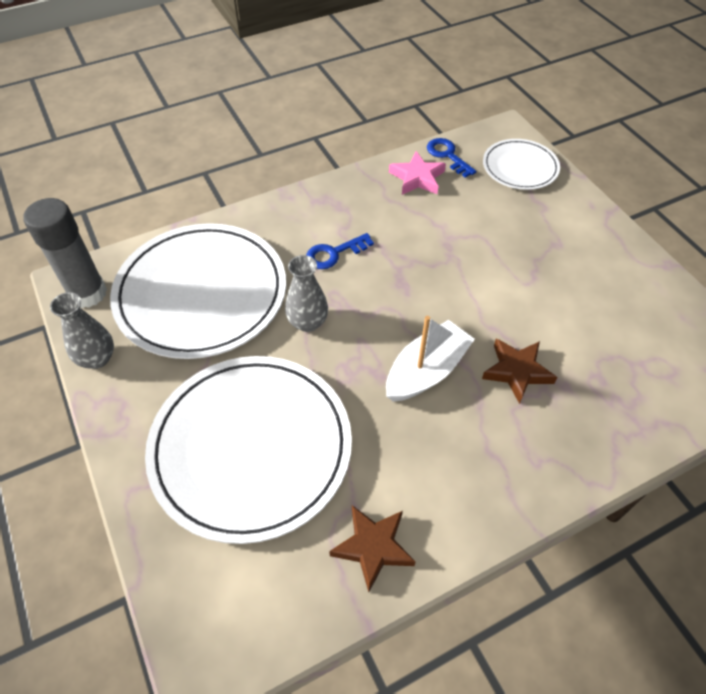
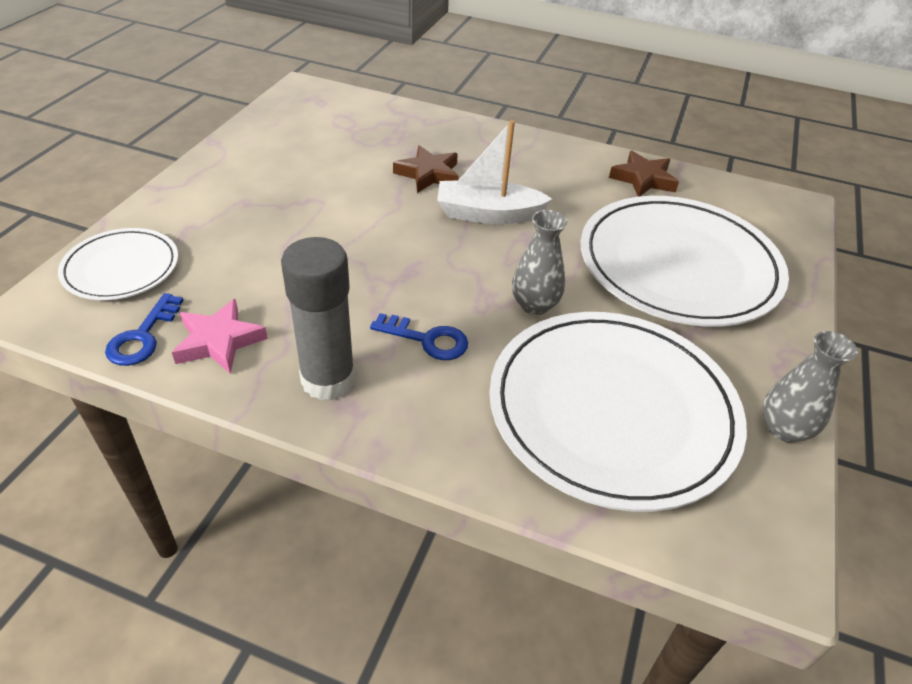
camera: 135 degrees left, 10 degrees down
(88, 293) = (758, 522): grey glue stick -> grey glue stick (328, 380)

